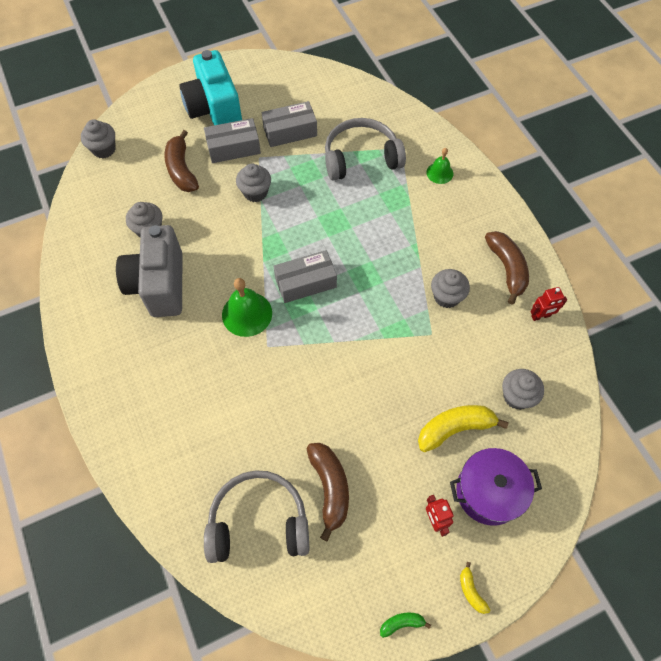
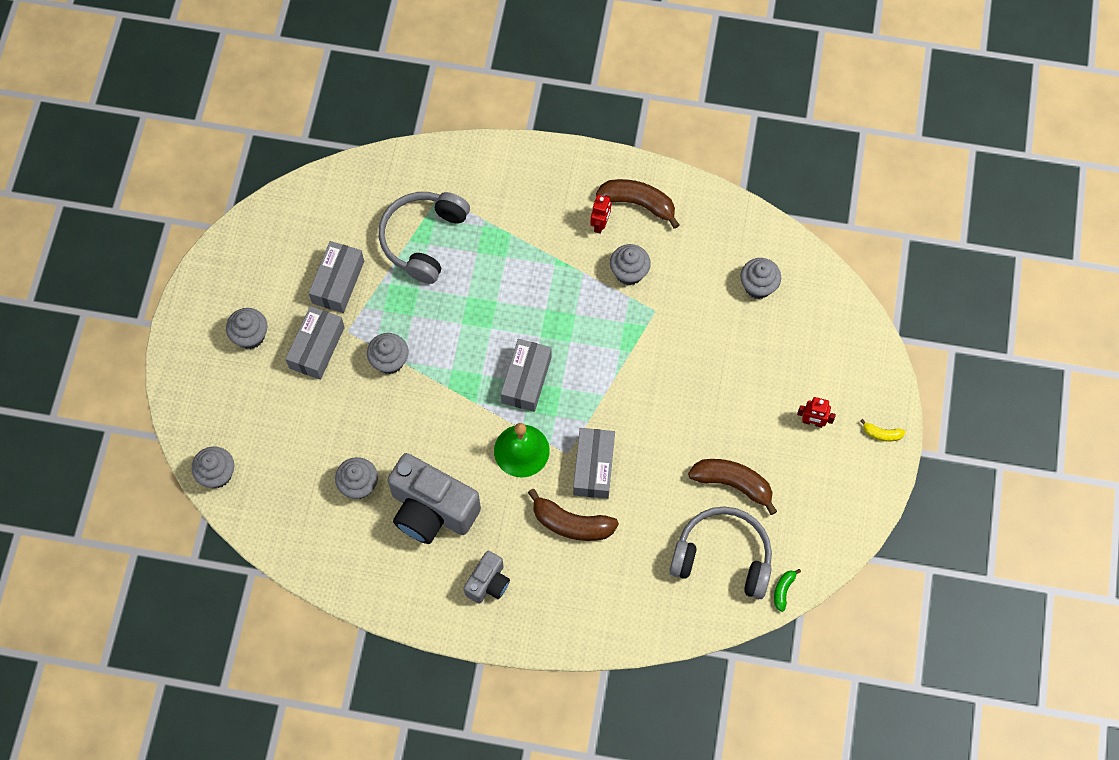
camera: 55 degrees left, 5 degrees up
(124, 357) = (488, 583): none -> grey camera
(181, 170) = (306, 413): brown banana -> brown banana (571, 524)
(215, 110) = (250, 336): turquoise camera -> grey cupcake
(258, 522) = (723, 557): grey headphones -> grey headphones turned 75 degrees clockwise
(268, 371) = (593, 467): none -> grey box
(401, 623) = (871, 500): green banana -> green banana (783, 590)
(439, 173) = (495, 183): green bell -> none
(454, 428) = (751, 354): yellow banana -> none
(489, 491) = (818, 366): purple pot -> none
(540, 316) = (702, 212): red robot -> red robot (600, 224)

